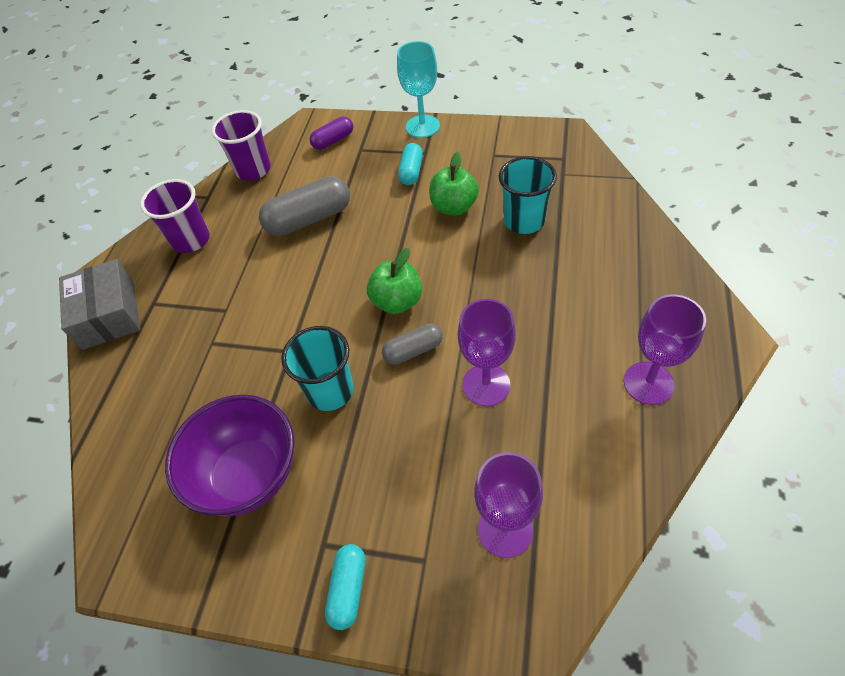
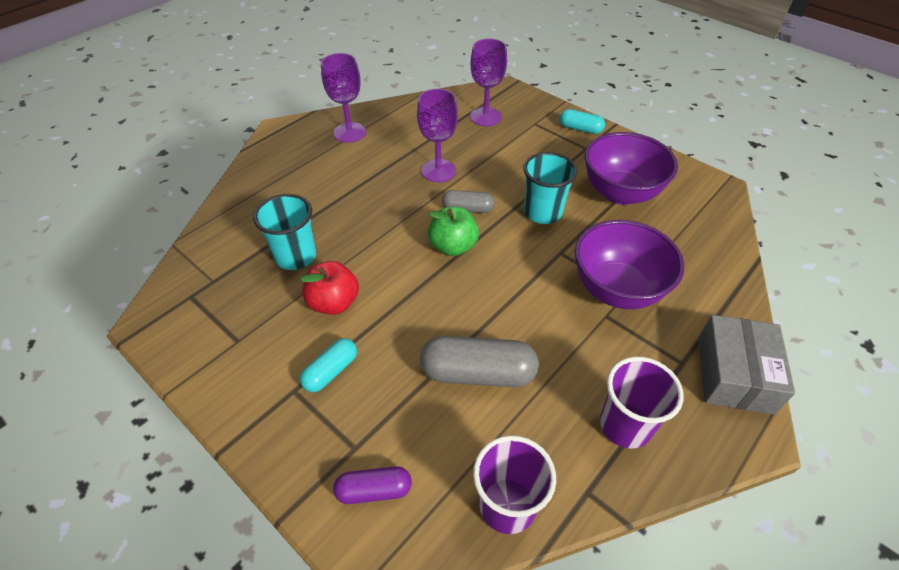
camera: 155 degrees left, 5 degrees down
(221, 339) = (617, 290): none -> purple bowl
(348, 589) = (580, 129): turquoise capsule -> turquoise capsule turned 75 degrees clockwise
(422, 126) = (256, 436): turquoise goblet -> none
(454, 207) = (334, 303): green apple -> red apple

